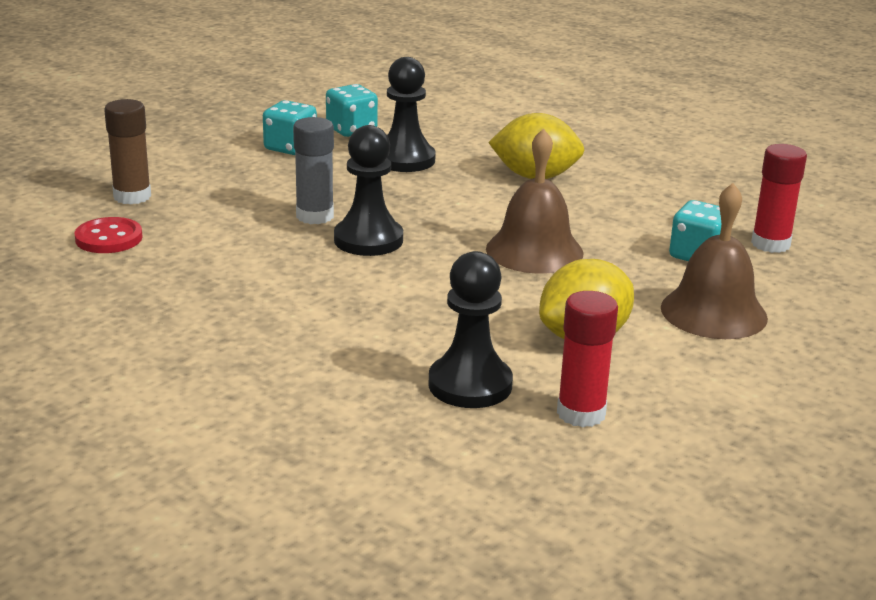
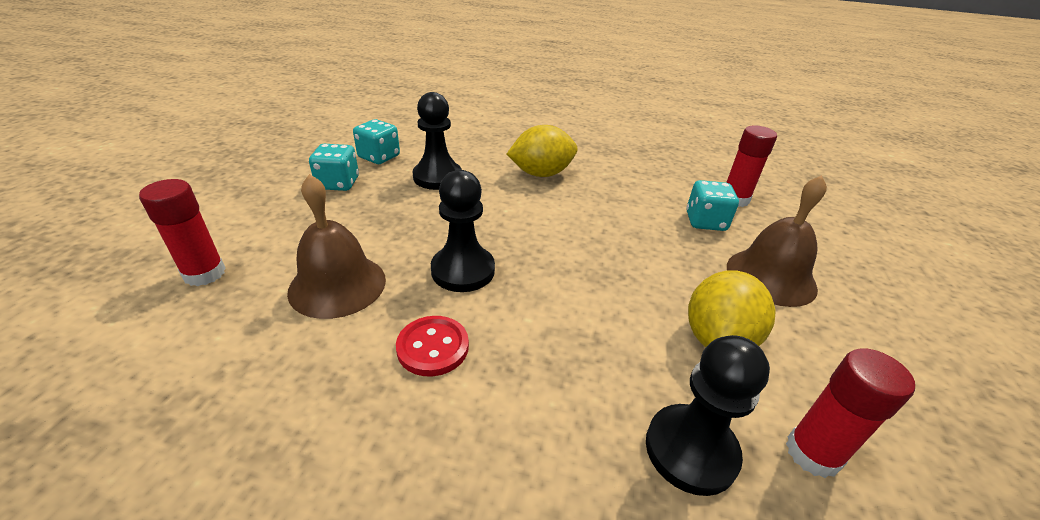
camera: 25 degrees left, 10 degrees up
(109, 238) = (194, 343): red button -> red button (433, 347)
(132, 196) = (204, 273): brown glue stick -> red glue stick
(315, 216) = (399, 254): grey glue stick -> none
(534, 251) = (599, 247): brown bell -> brown bell (337, 285)

